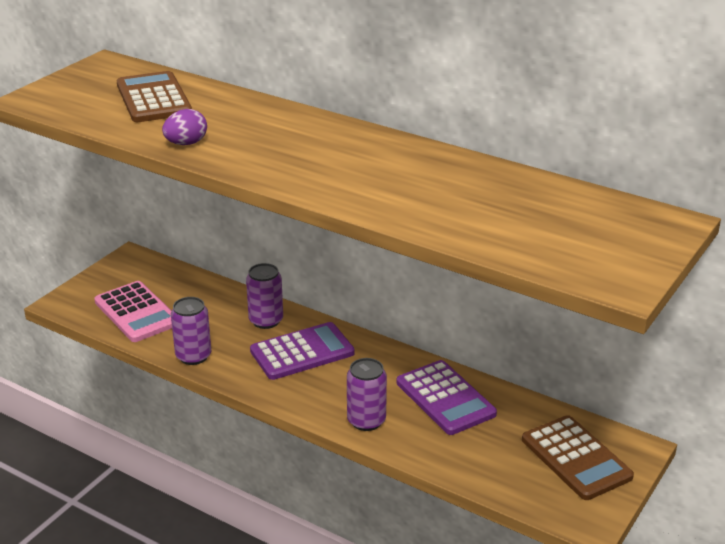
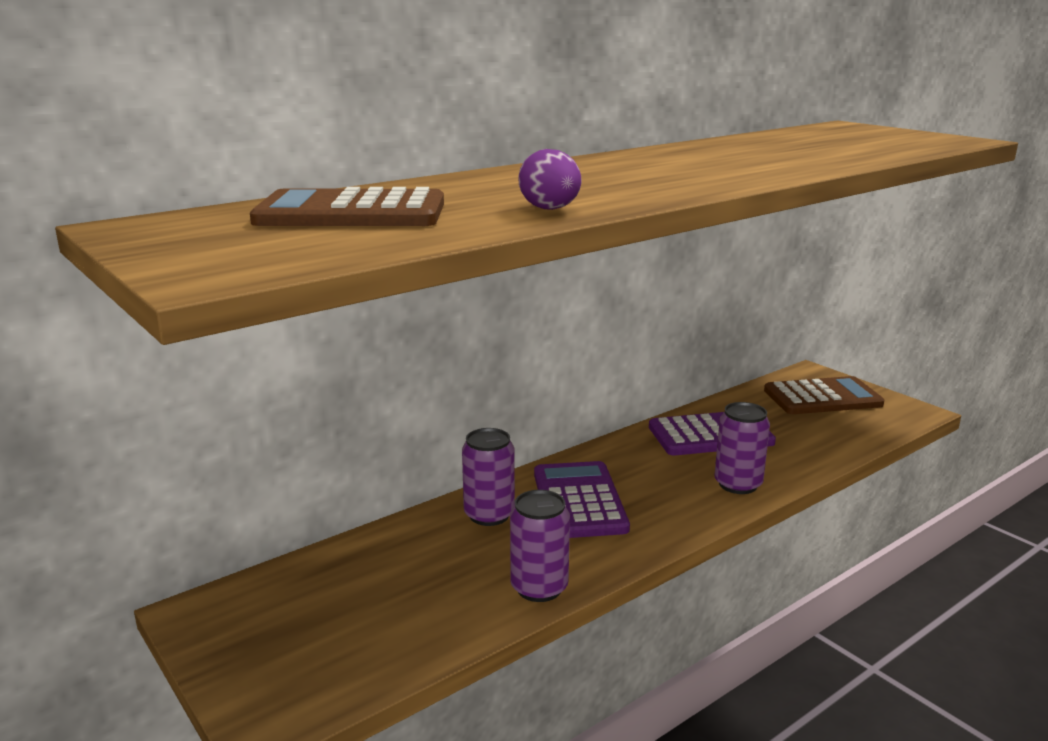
camera: 70 degrees left, 10 degrees down
(137, 312) = (378, 628): pink calculator -> none

